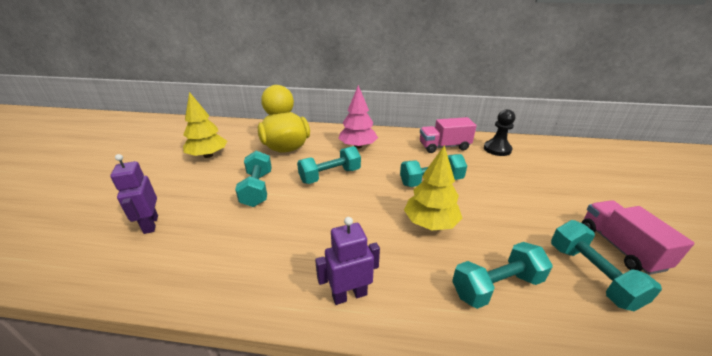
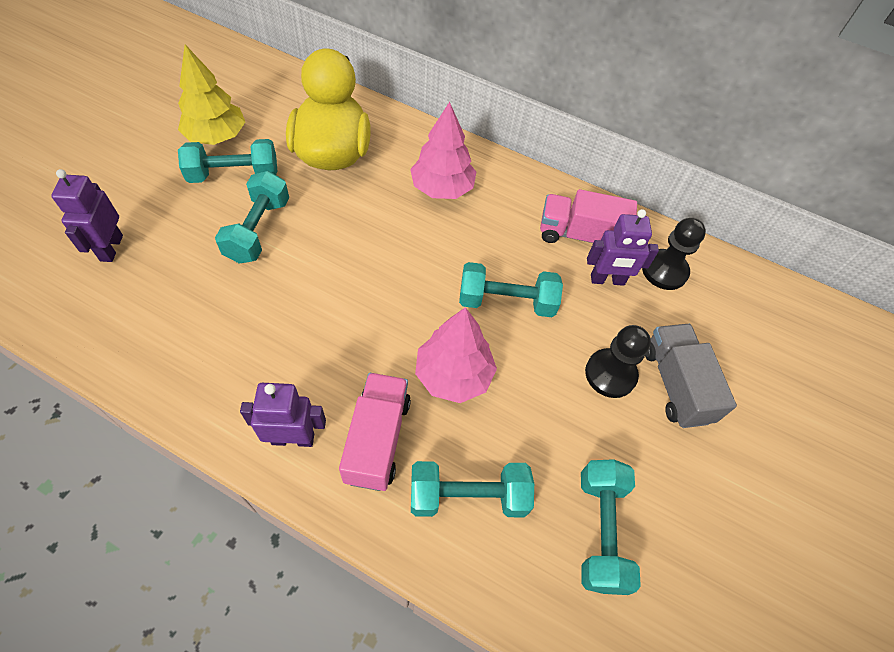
camera: 15 degrees right, 25 degrees up
(330, 176) = (367, 239): turquoise dumbbell -> turquoise dumbbell (234, 175)
(430, 223) = (454, 375): yellow tree -> pink tree
(474, 159) = (607, 280): none -> purple robot
(515, 196) = (610, 374): none -> black pawn
(551, 190) = (675, 384): none -> grey truck
(619, 247) = (680, 511): pink truck -> pink truck (377, 439)

